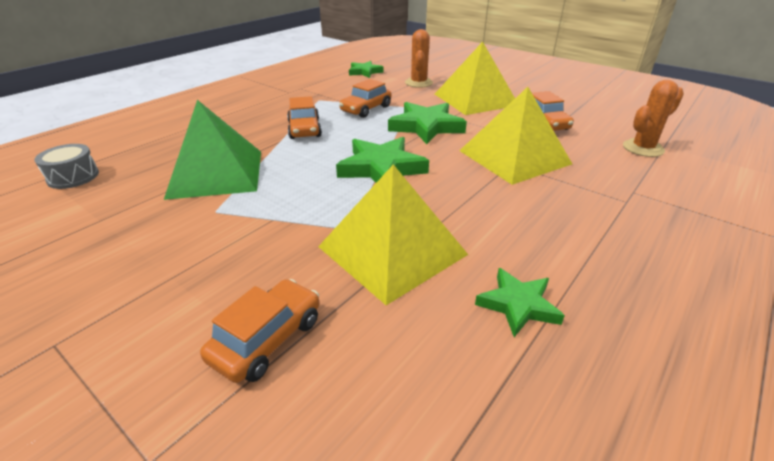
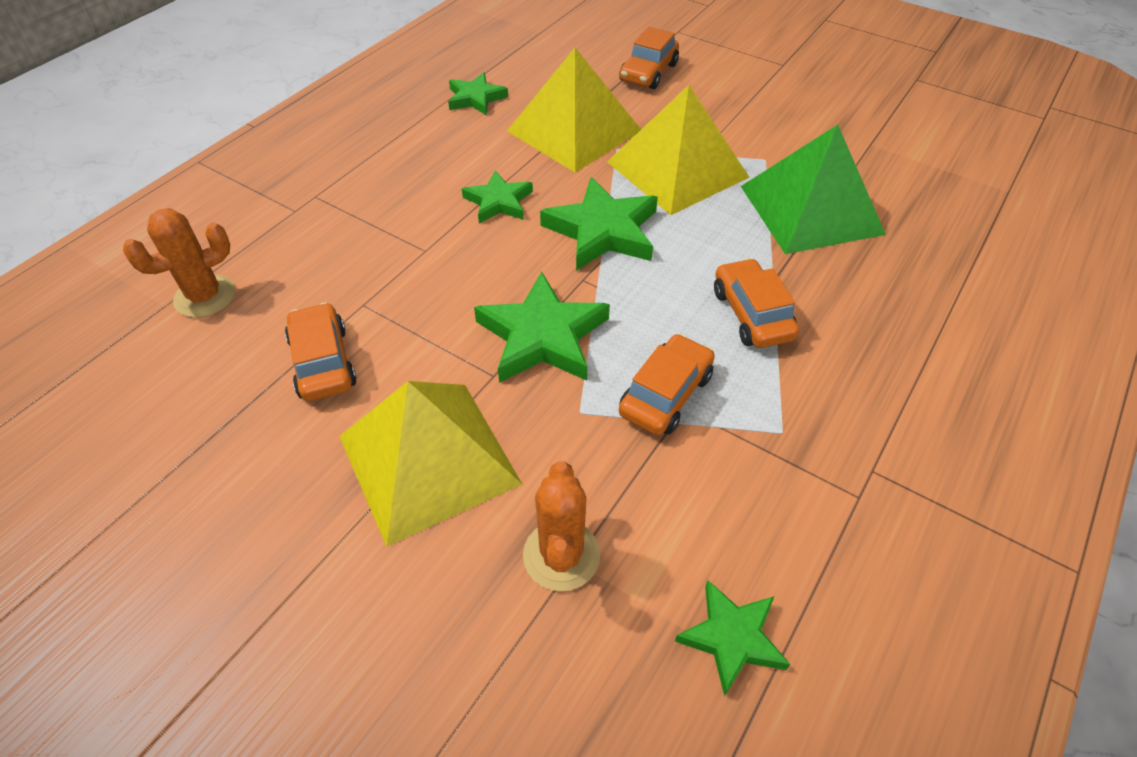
camera: 175 degrees right, 15 degrees up
(73, 177) = (979, 194): grey drum -> none
(463, 189) = (498, 202): none -> green star
(514, 157) = (415, 264): yellow pyramid -> yellow pyramid (677, 169)

